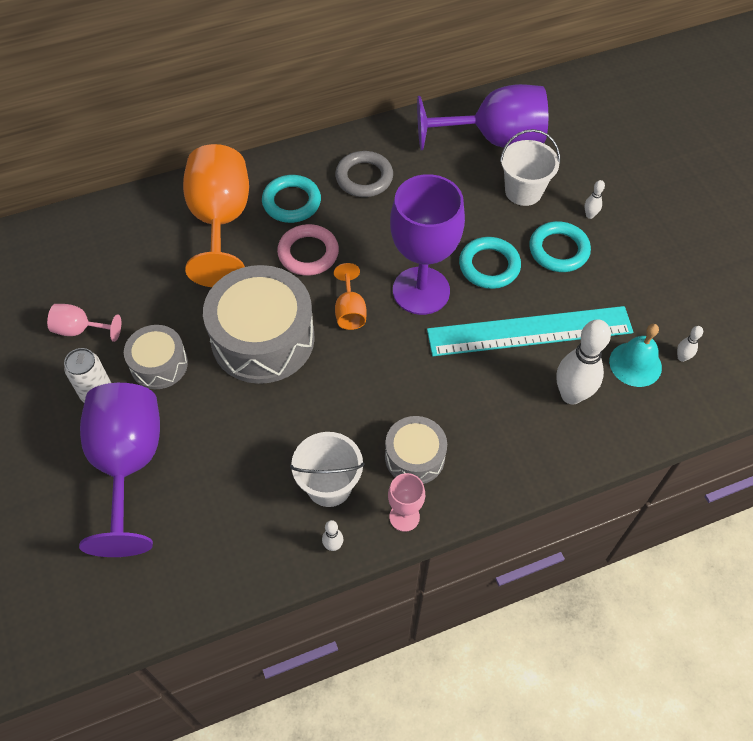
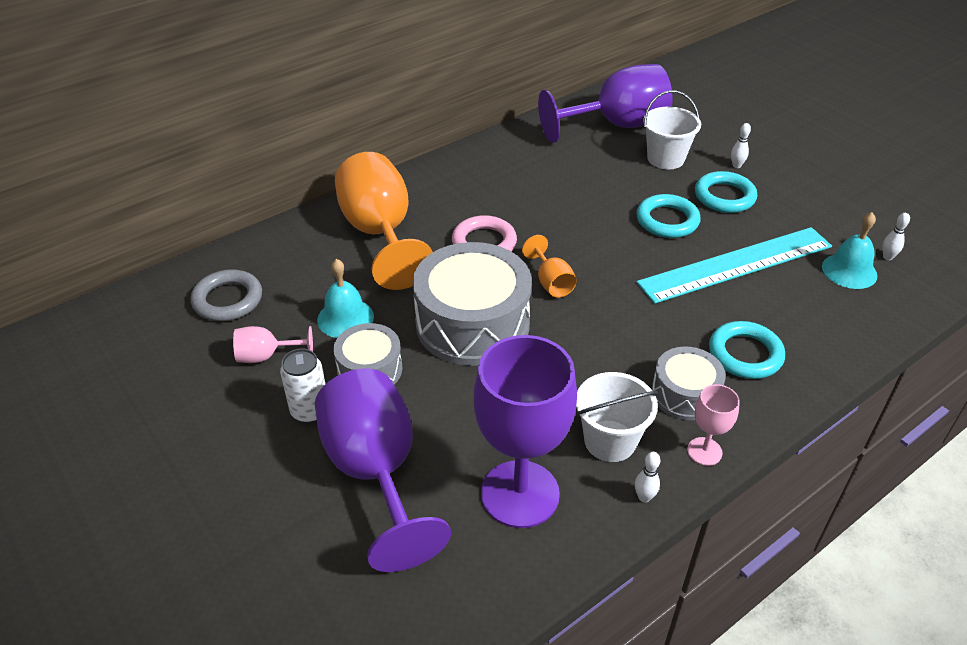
camera: 15 degrees left, 15 degrees down
(158, 306) = (345, 318): none -> turquoise bell
(291, 202) = (446, 205): turquoise ring -> turquoise ring (745, 354)
(364, 177) = (509, 174): grey ring -> grey ring (228, 300)
(421, 291) = (613, 252): purple goblet -> purple goblet (520, 494)
(571, 395) = (806, 308): white bowling pin -> none

